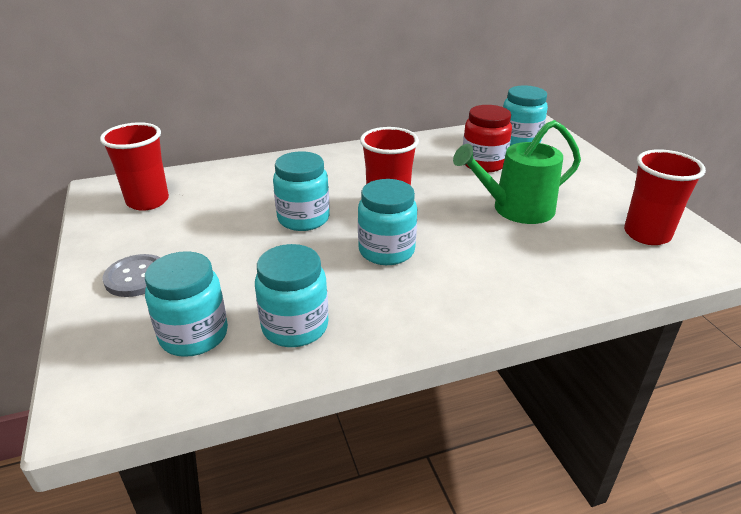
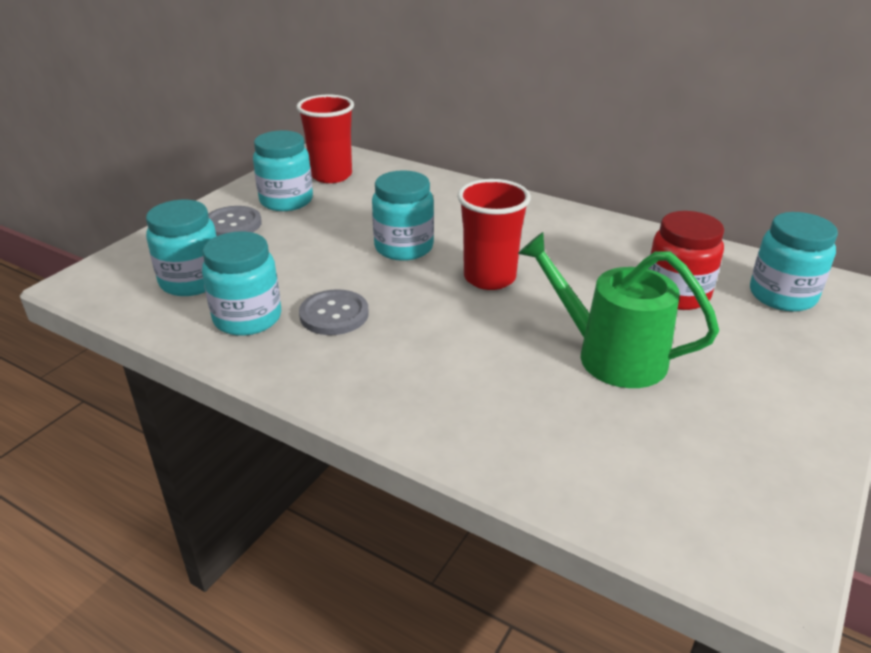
camera: 50 degrees right, 0 degrees up
(346, 284) = (334, 314): none -> grey button
(386, 251) = (412, 311): turquoise jar -> turquoise jar (286, 201)
(647, 234) = (715, 480): red cup -> none

